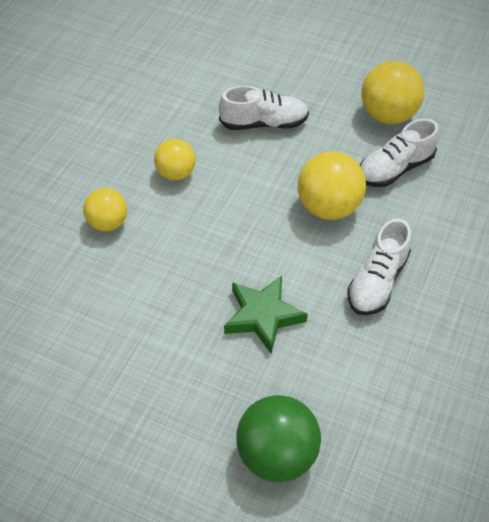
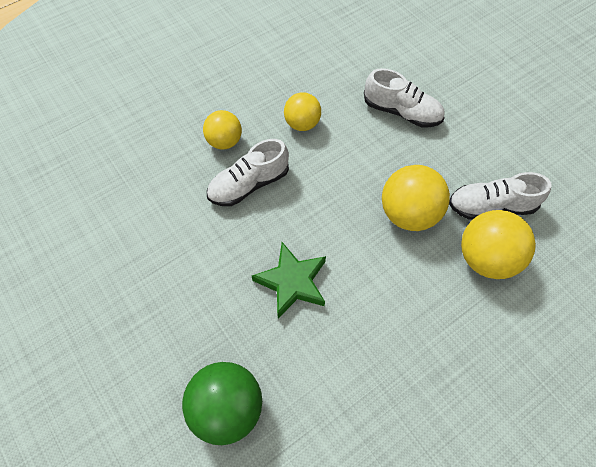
camera: 30 degrees right, 10 degrees up
(377, 281) = (407, 302): white shoe -> white shoe (249, 184)
(388, 115) = (517, 152): yellow ball -> yellow ball (486, 258)

